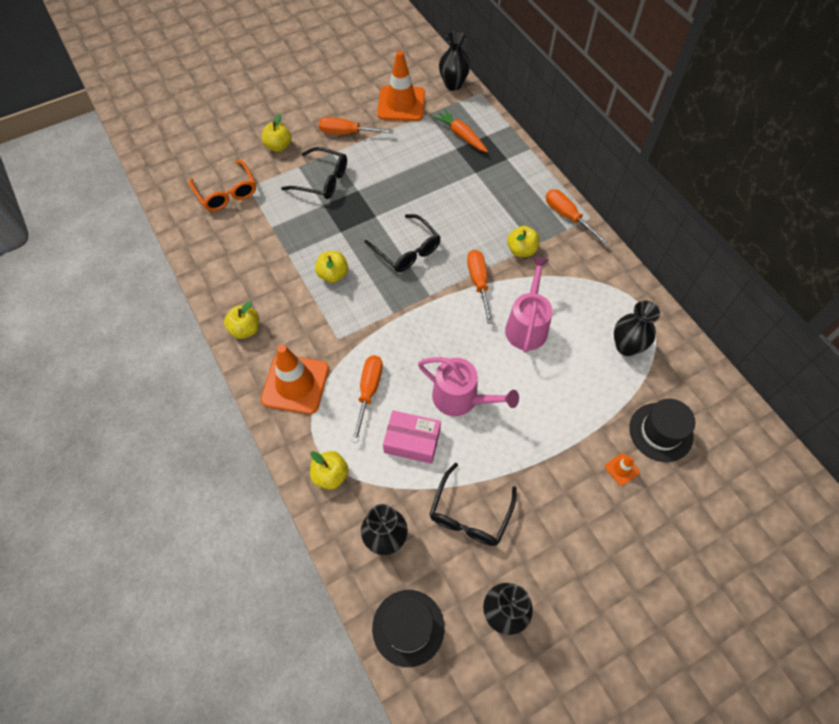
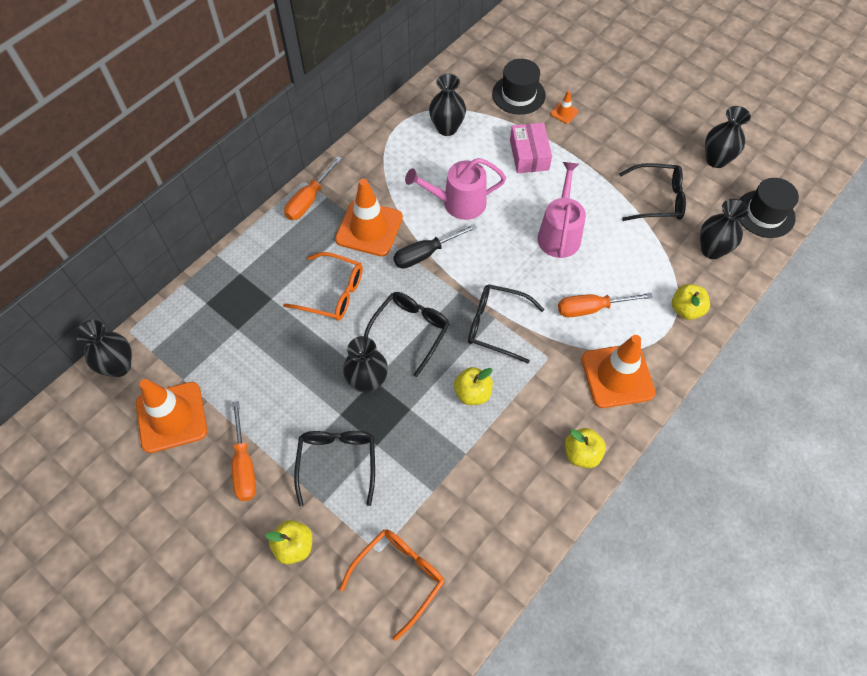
camera: 110 degrees left, 0 degrees up
(375, 212) = (367, 382): none -> black vase
(385, 311) = (496, 325): none -> black glasses
(412, 441) = (620, 258): pink box -> pink box (529, 155)
(461, 135) = (213, 330): orange carrot -> none
(464, 210) = (333, 293): none -> orange glasses
(478, 283) = (425, 254): orange screwdriver -> black screwdriver
(521, 250) = (369, 228): yellow apple -> orange traffic cone

